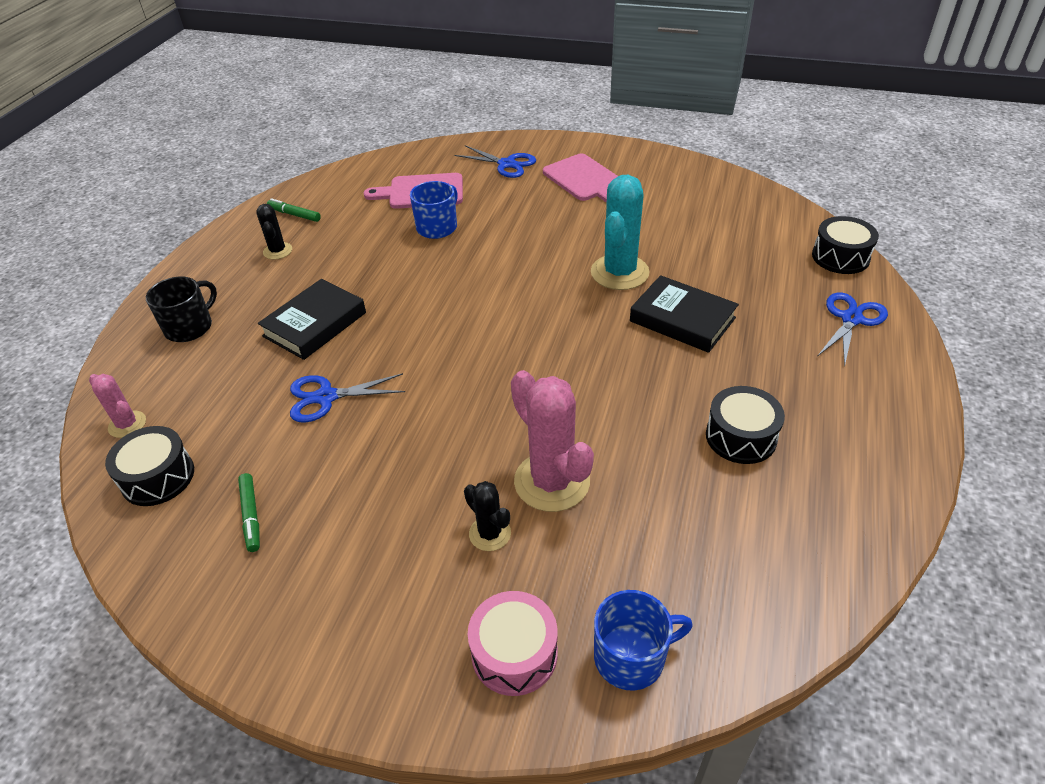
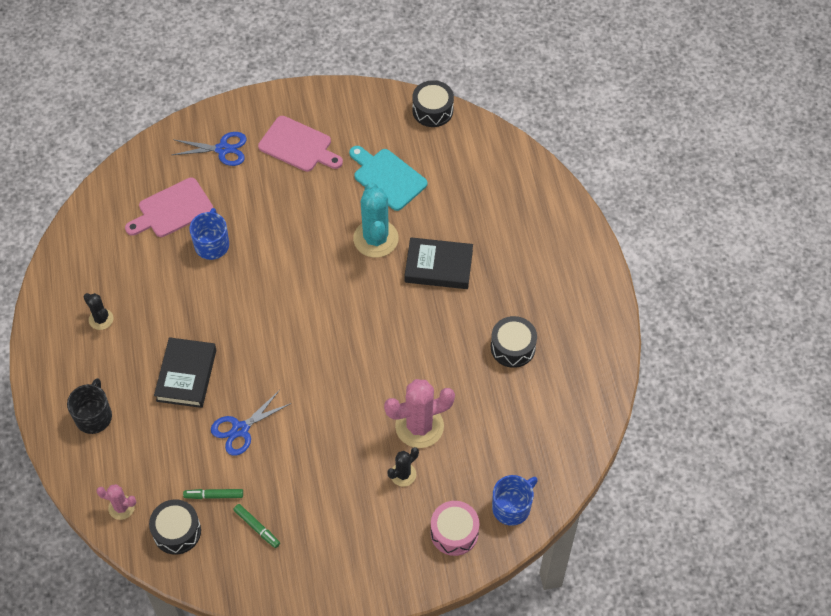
camera: 30 degrees left, 15 degrees up
(294, 214) = (83, 276): green marker -> green marker (214, 495)
(490, 533) = (403, 474): black cactus -> black cactus turned 60 degrees counterclockwise
(552, 481) = (419, 426): pink cactus -> pink cactus turned 45 degrees counterclockwise
(667, 227) = (387, 177): none -> turquoise cutting board
(840, 257) = (520, 163): black drum -> black drum (432, 110)
(851, 319) = (545, 222): blue scissors -> none

